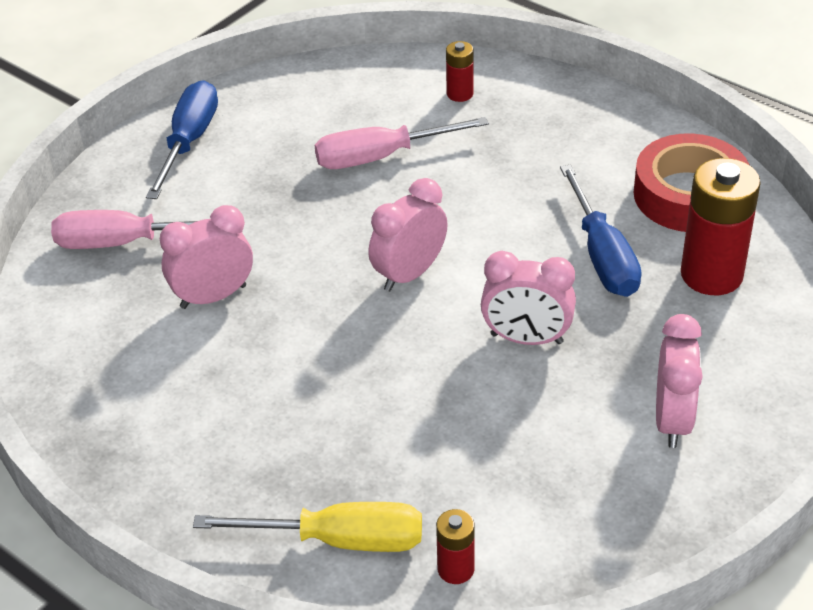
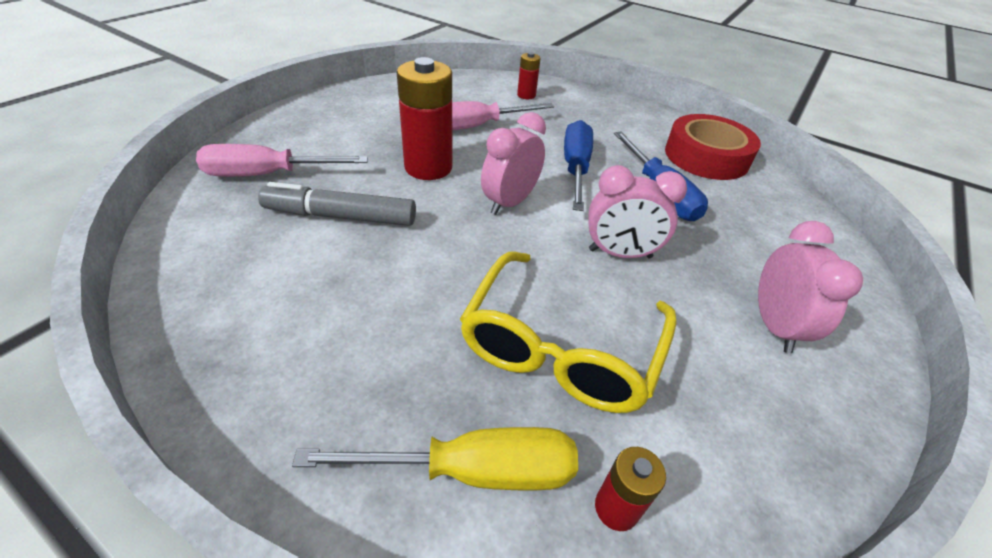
camera: 10 degrees left, 0 degrees up
(189, 141) = (330, 113): blue screwdriver -> blue screwdriver (575, 168)
(213, 296) = (341, 216): pink clock -> grey marker
(436, 440) = (561, 347): none -> yellow glasses
(711, 275) = (748, 208): red battery -> red battery (428, 167)

